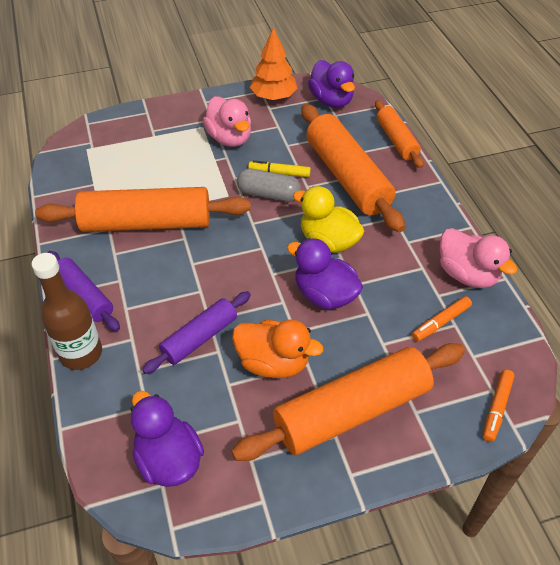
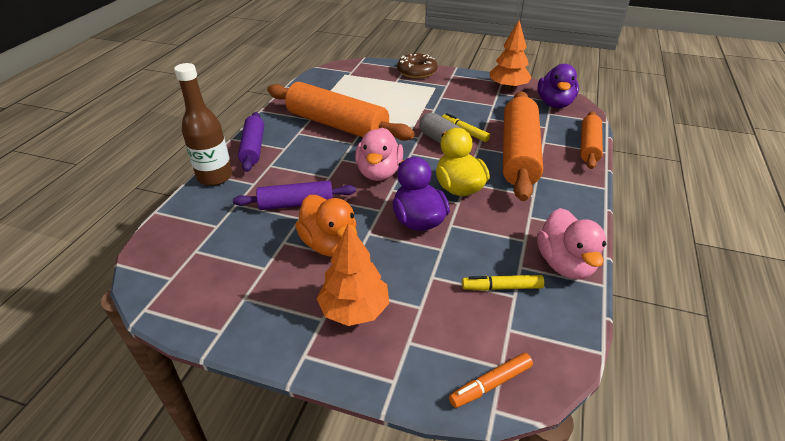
camera: 35 degrees right, 10 degrees down
(164, 112) = (417, 71): none -> brown donut
(169, 459) = (192, 265): purple duck -> none
(229, 138) = (448, 100): pink duck -> pink duck (379, 172)
(352, 411) = (354, 310): orange rolling pin -> orange tree
(441, 322) = (502, 287): orange marker -> yellow marker

